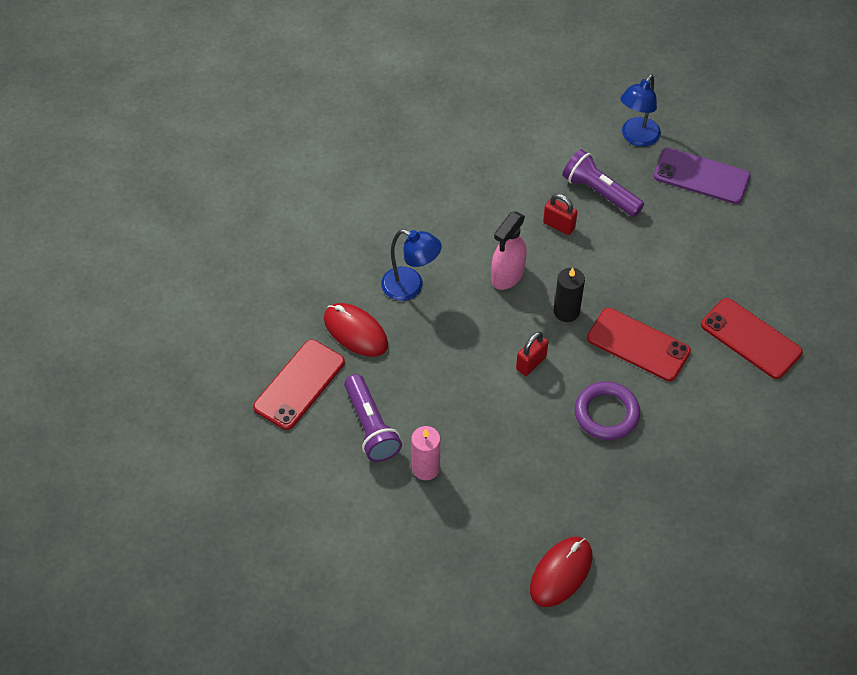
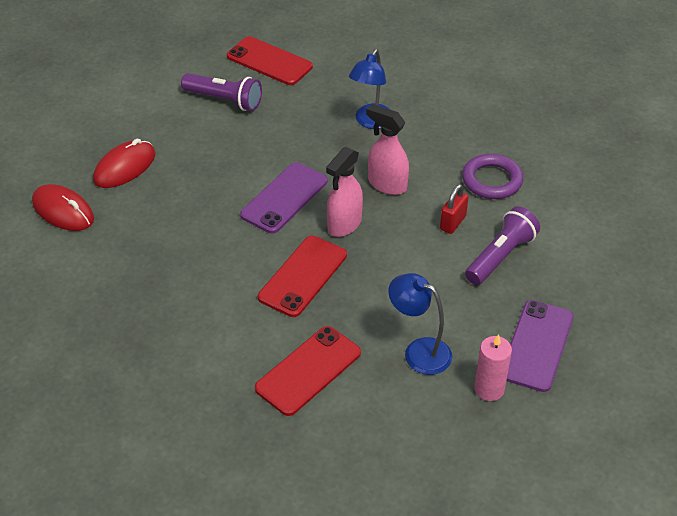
camera: 90 degrees right, 10 degrees down
(355, 332) = (322, 90): red mouse -> red mouse (125, 167)
(370, 427) = (224, 100): purple flashlight -> purple flashlight turned 135 degrees counterclockwise
(426, 468) = (180, 131): pink candle -> pink candle (489, 389)
(531, 363) = (284, 198): red padlock -> purple phone
(566, 311) = (344, 224): black candle -> pink spray bottle
(606, 413) = (223, 248): purple ring -> purple ring (492, 180)
(636, 138) = (585, 291): blue lamp -> blue lamp (419, 351)

